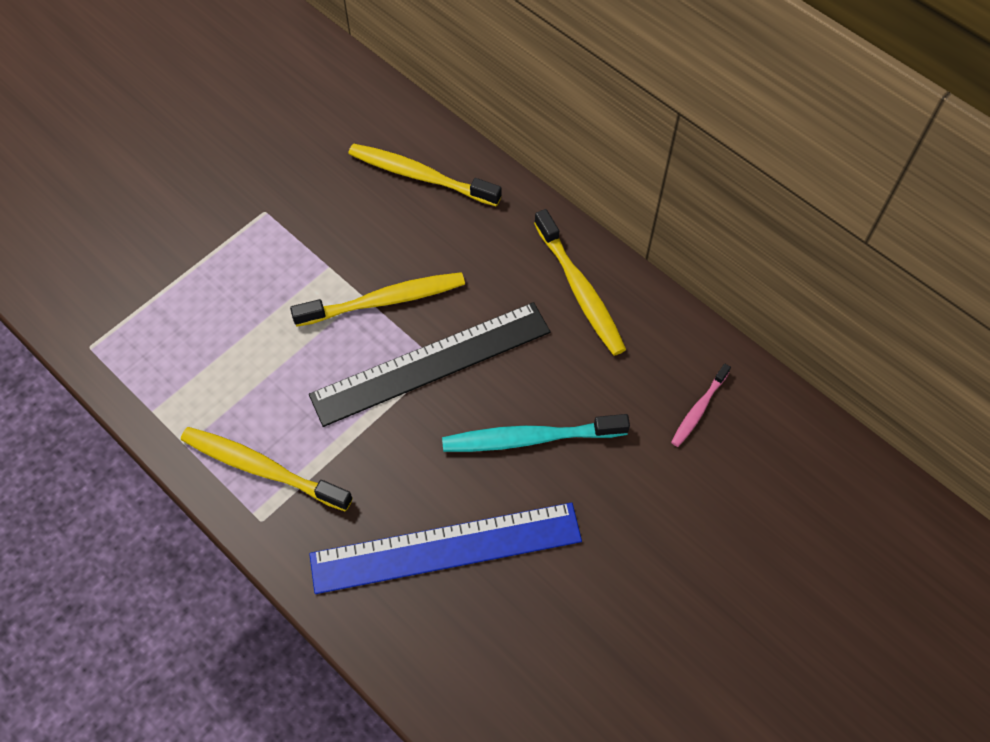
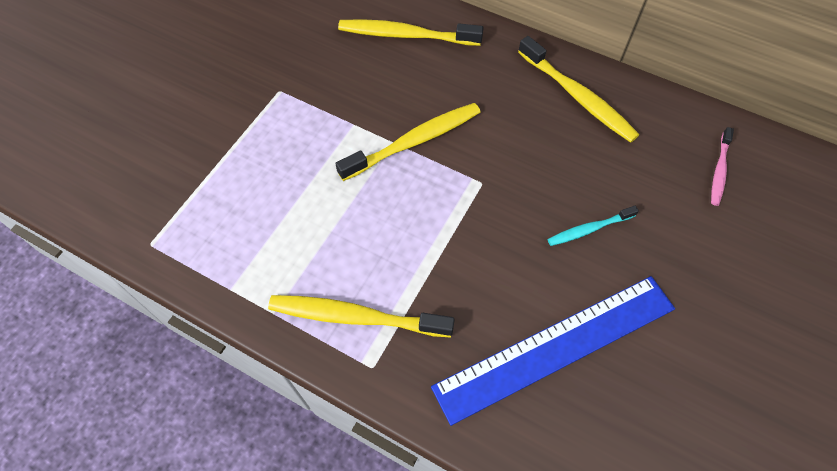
camera: 15 degrees left, 0 degrees up
(431, 363) = (476, 185): black ruler -> none
(529, 438) = (589, 229): turquoise toothbrush -> turquoise toothbrush, size x0.56

